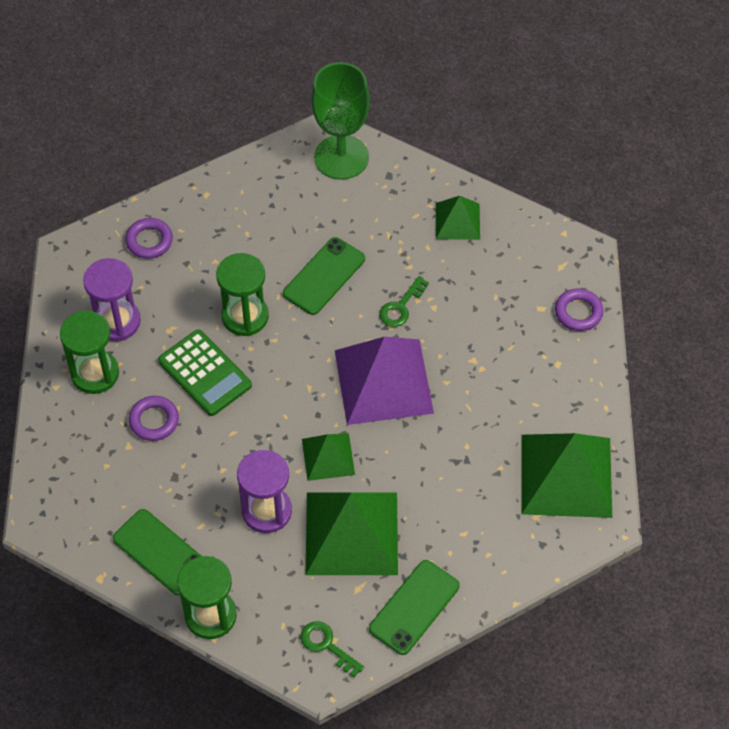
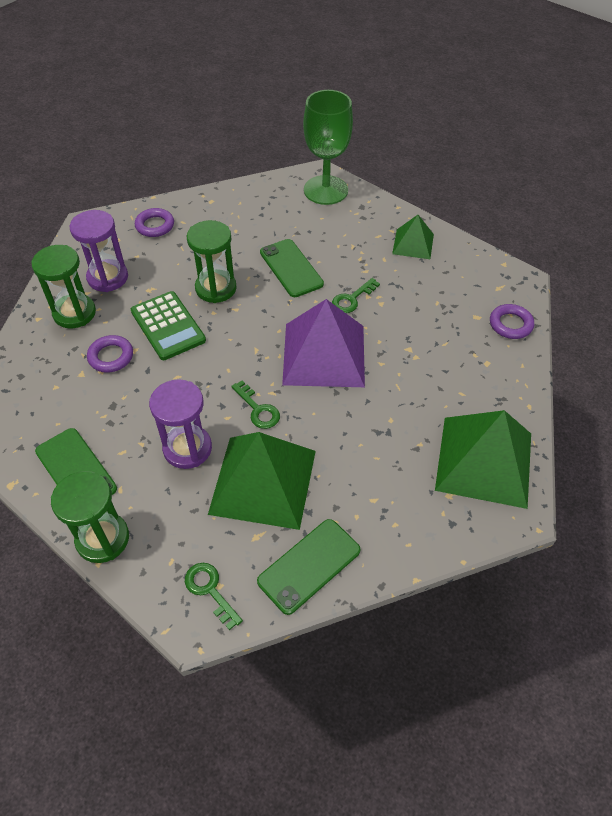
camera: 10 degrees right, 5 degrees down
(324, 276) = (291, 268): green phone -> green phone turned 75 degrees counterclockwise
(328, 456) = (258, 409): green pyramid -> green key

